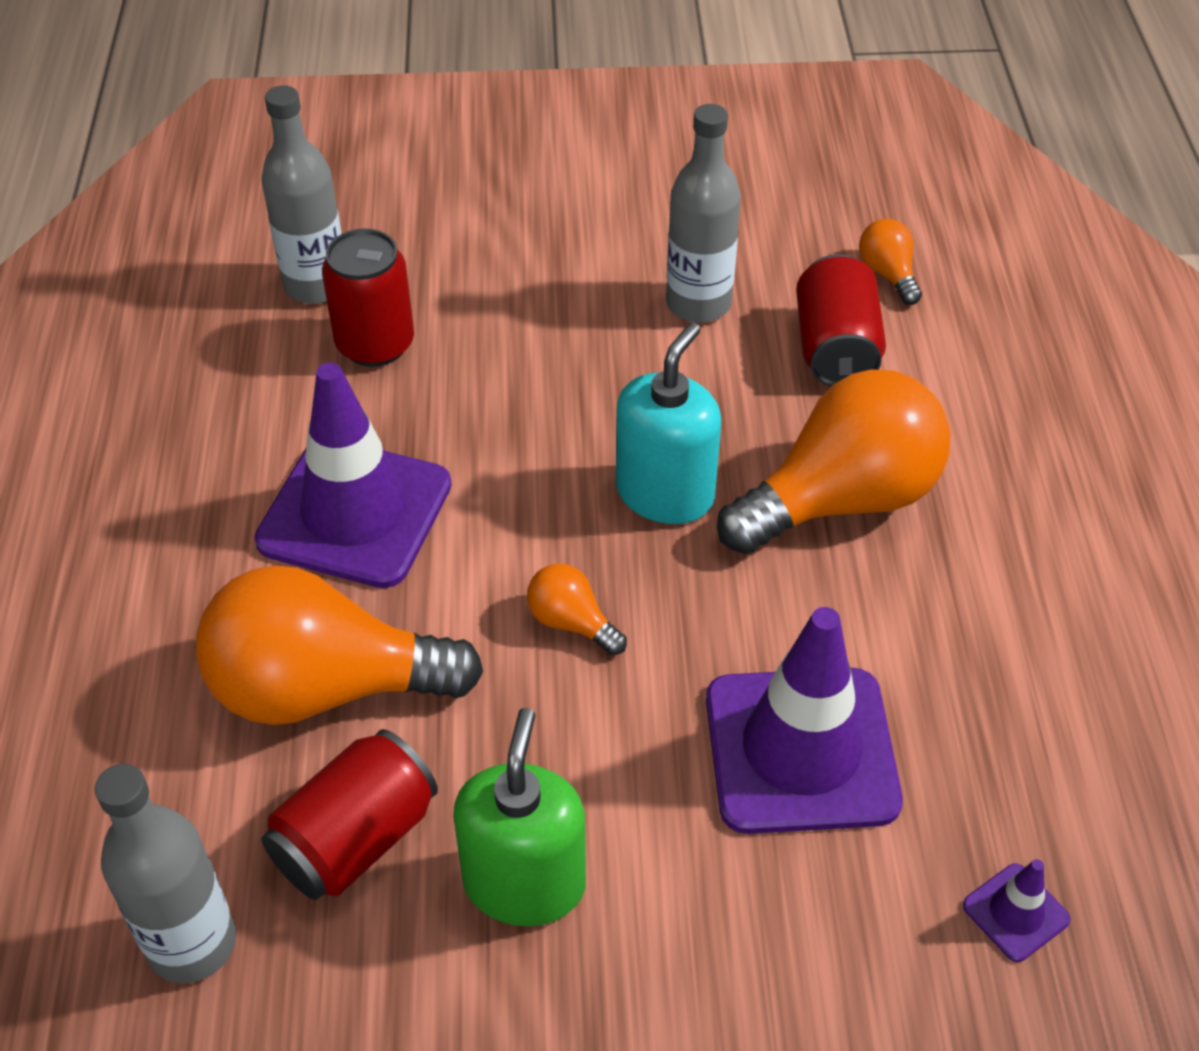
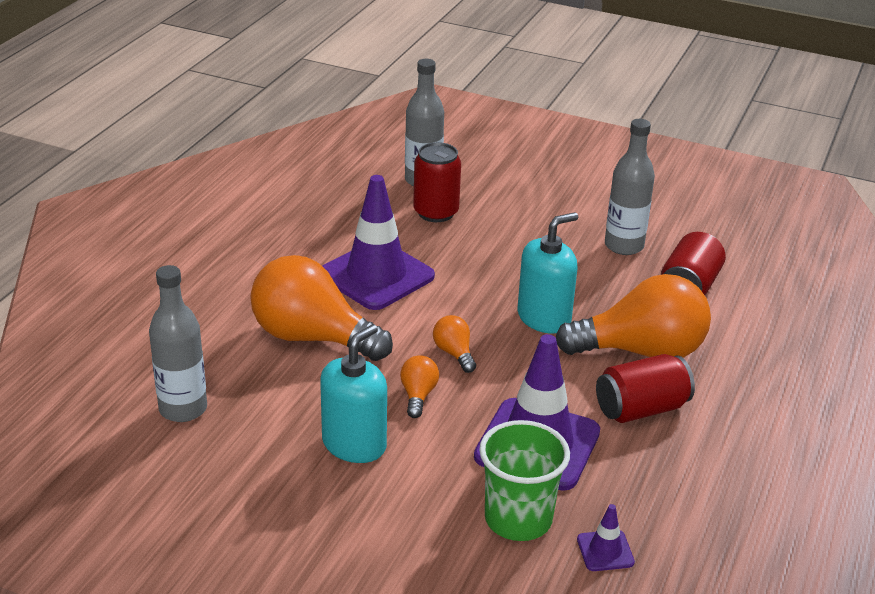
camera: 25 degrees right, 15 degrees down
(356, 839) = (285, 398): red can -> red can (641, 409)
(524, 883) = (354, 444): green soap dispenser -> turquoise soap dispenser
(859, 913) = (518, 519): none -> green cup
(888, 274) = (746, 264): orange light bulb -> orange light bulb (418, 395)

